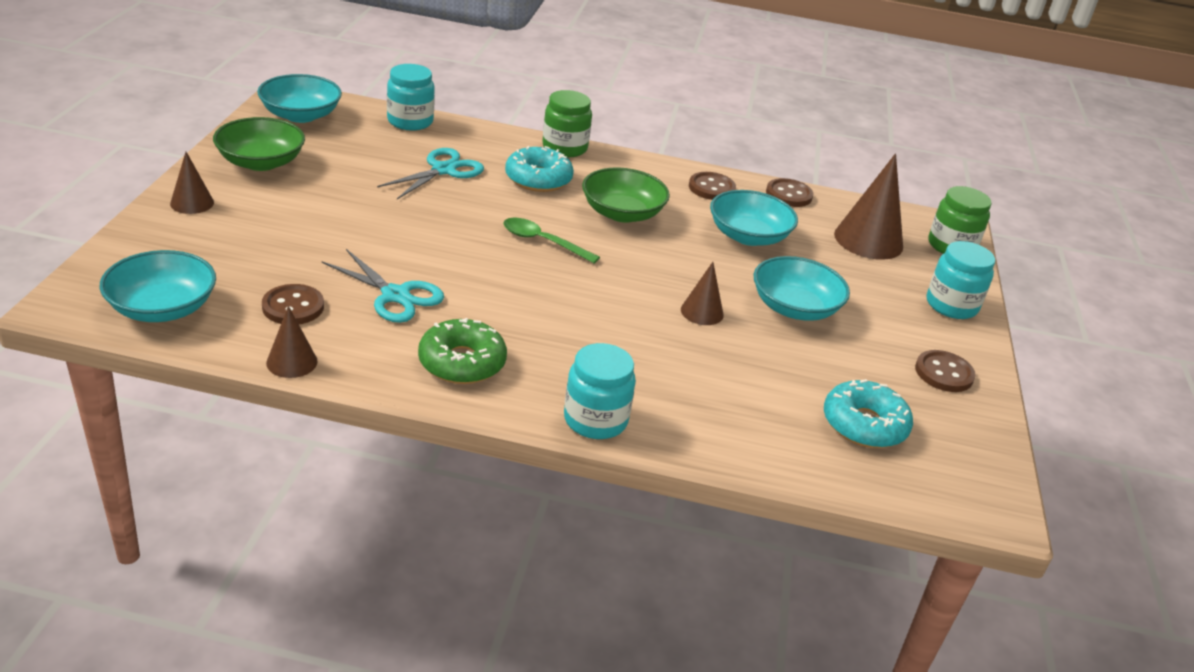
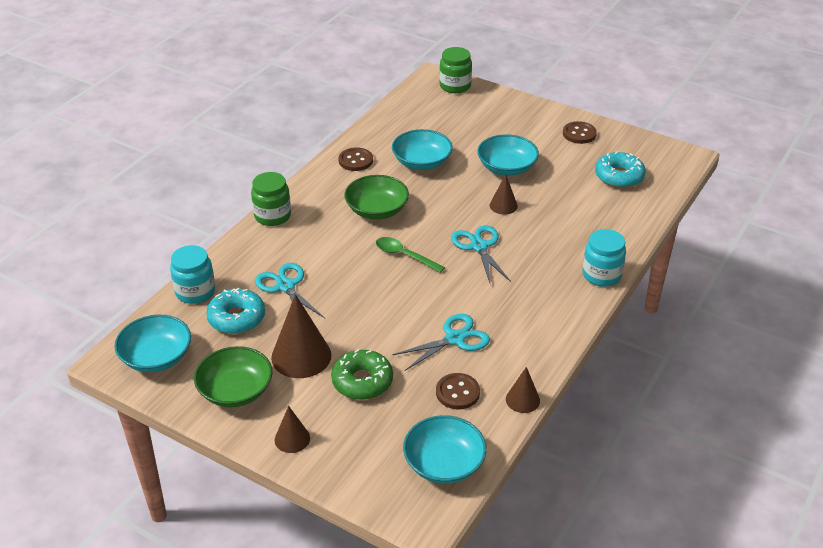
camera: 65 degrees left, 5 degrees up
(462, 362) = (537, 320): green donut -> green donut (362, 381)
(538, 179) = (316, 239): turquoise donut -> turquoise donut (236, 318)
(543, 242) = (404, 255): green spoon -> green spoon turned 75 degrees clockwise
(596, 298) = (479, 246): none -> turquoise scissors
(789, 195) = (375, 130): brown button -> none
(868, 240) = (440, 115): brown cone -> brown cone (301, 356)
(951, 305) = (516, 108): turquoise jar -> none

